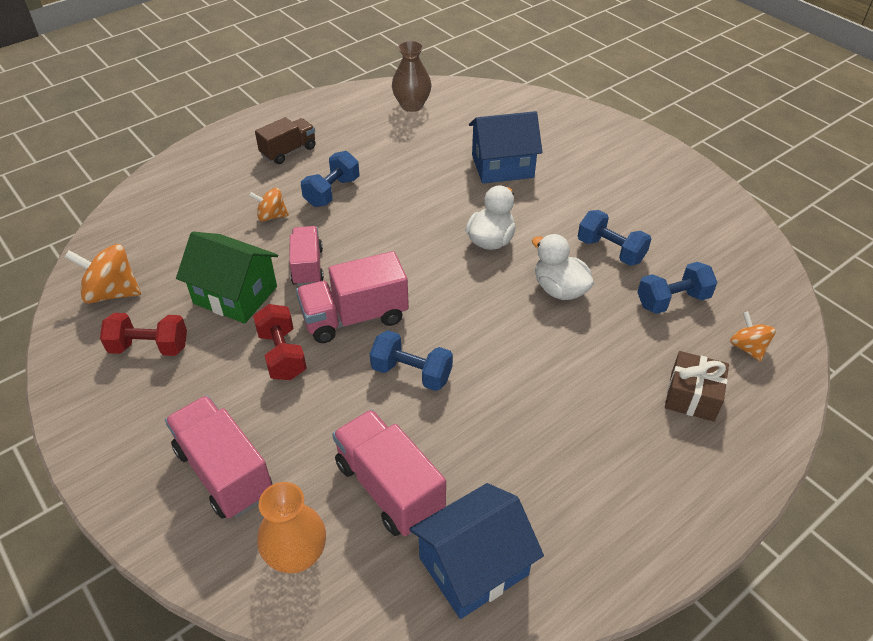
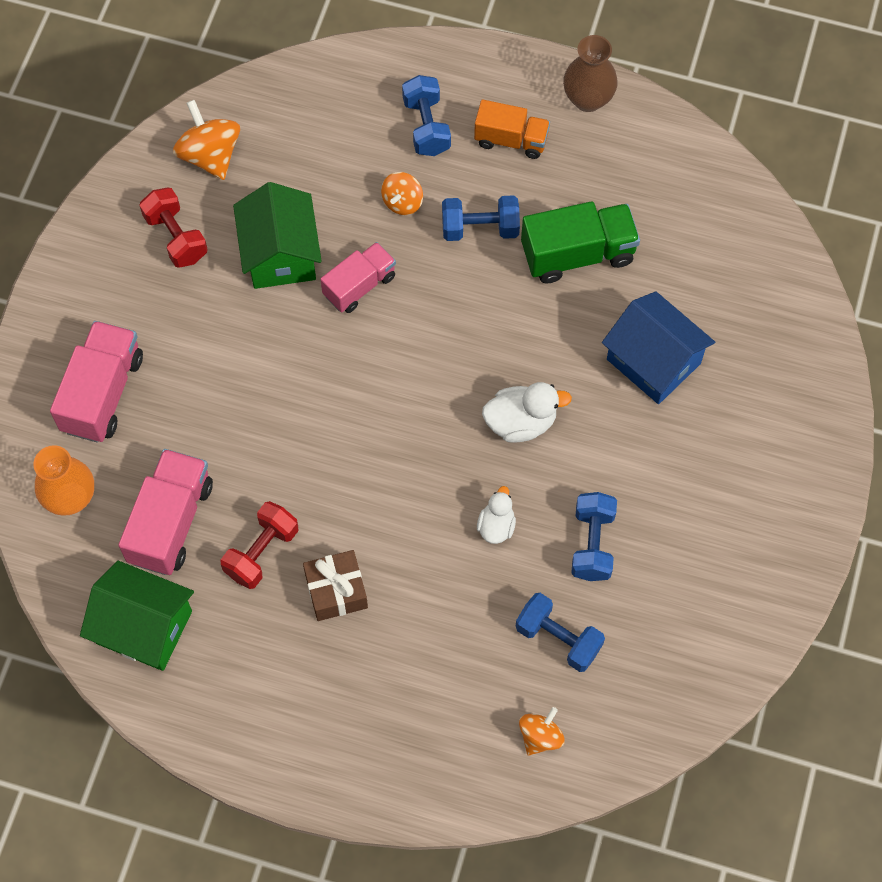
camera: 55 degrees right, 20 degrees up
(271, 216) = (402, 202): orange spinning top -> orange spinning top turned 120 degrees counterclockwise
(282, 354) = (242, 345): red dumbbell -> red dumbbell (261, 552)
(288, 151) = (511, 140): brown truck -> orange truck
(355, 317) = (327, 371): pink truck -> none
(397, 161) = (578, 254): none -> green truck
(411, 373) = (297, 462): blue dumbbell -> blue dumbbell (426, 126)
(412, 105) = (692, 199): brown vase -> brown vase (588, 99)
(473, 566) = (144, 627): blue house -> green house
(559, 289) = (496, 526): white duck -> white duck, size x0.65
(692, 396) = (438, 712): brown gift -> brown gift (336, 591)

